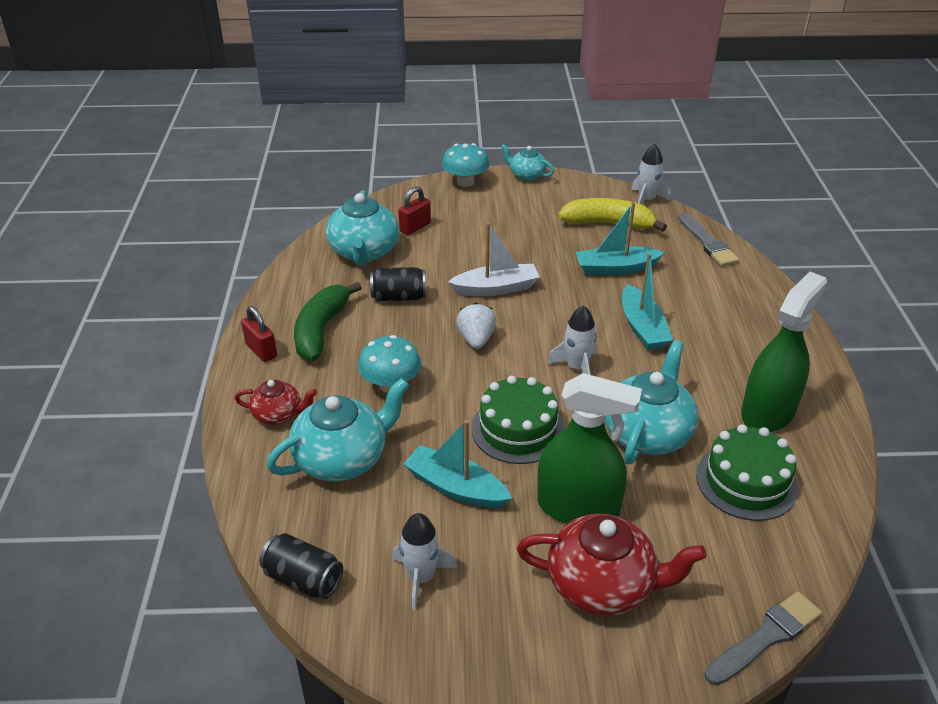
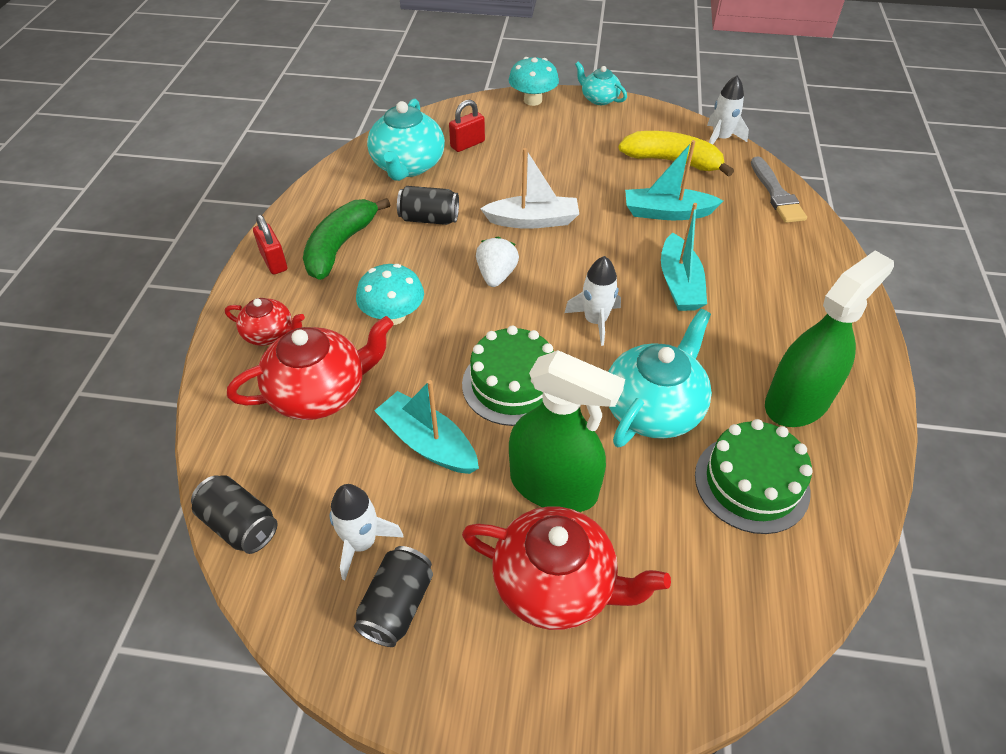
camera: 10 degrees right, 10 degrees up
(342, 458) = (320, 392): turquoise teapot -> red teapot
(468, 623) = (397, 605): none -> black can
(765, 637) = (727, 682): grey brush -> none

